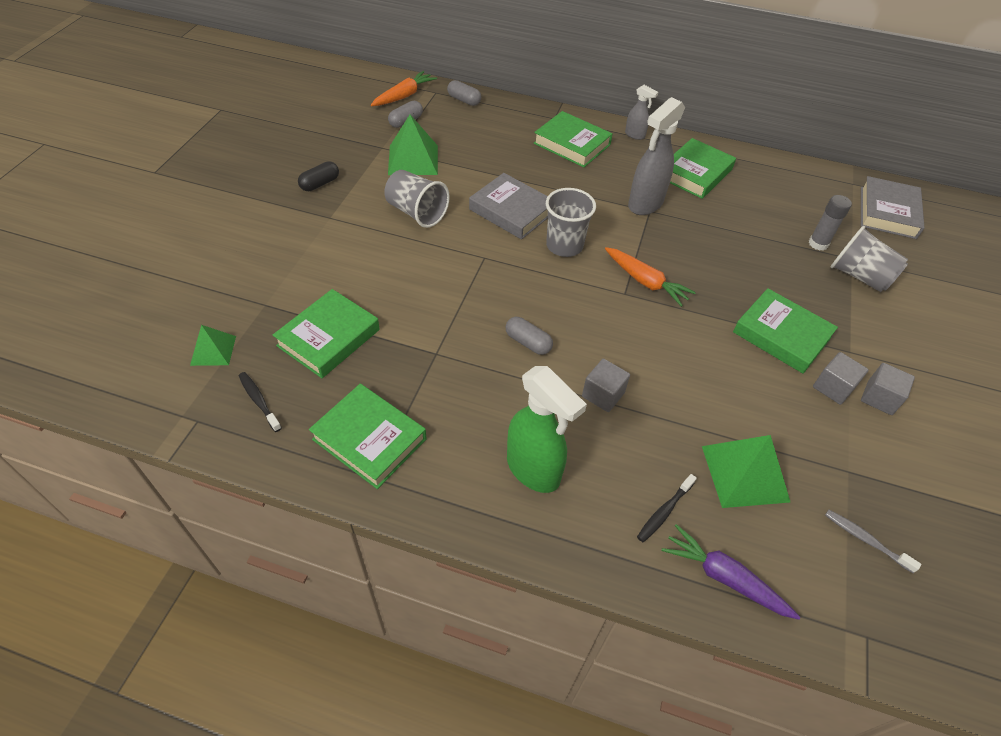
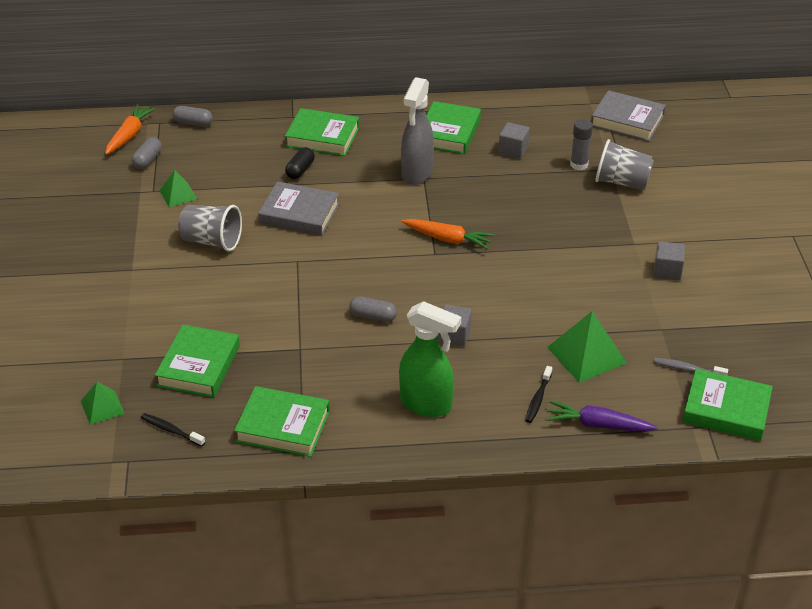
camera: 20 degrees left, 10 degrees down
(320, 184) = (101, 242): black capsule -> black capsule (300, 170)
(413, 160) = (178, 194): green pyramid -> green pyramid, size x0.60
(564, 245) = (363, 230): grey cup -> none
(635, 135) = (377, 112): grey spray bottle -> none
(781, 335) = (576, 247): green book -> green book (726, 410)
(833, 387) = (630, 274): grey cube -> grey cube (513, 150)
(887, 212) = (627, 121): grey book -> grey book turned 60 degrees counterclockwise

